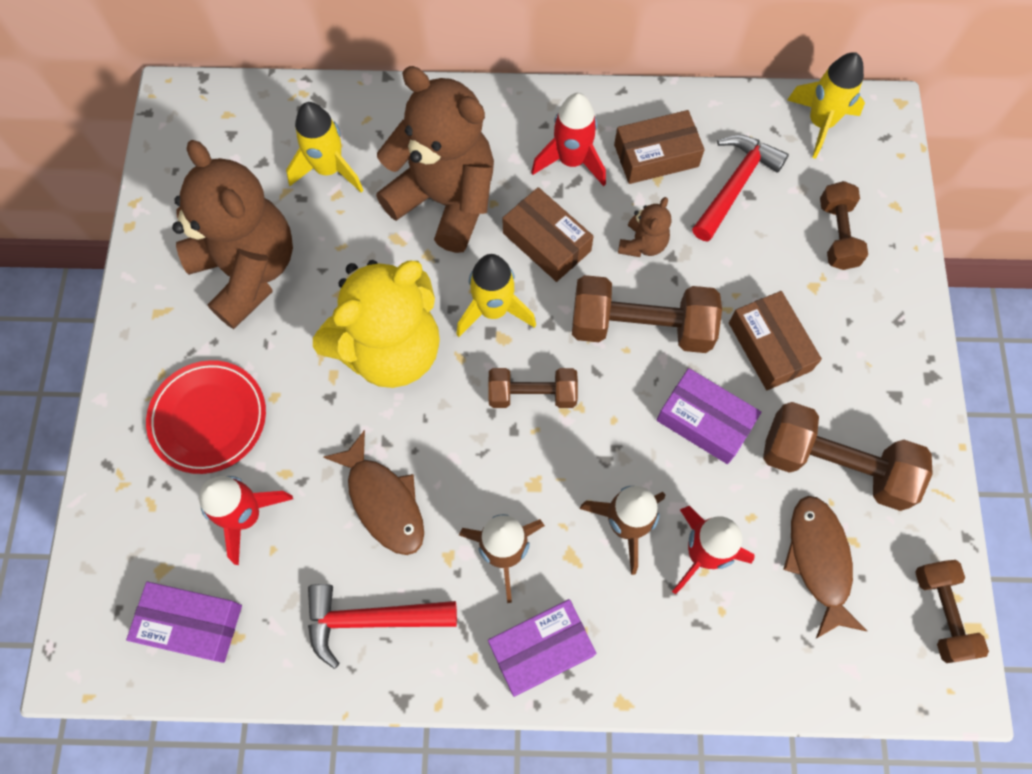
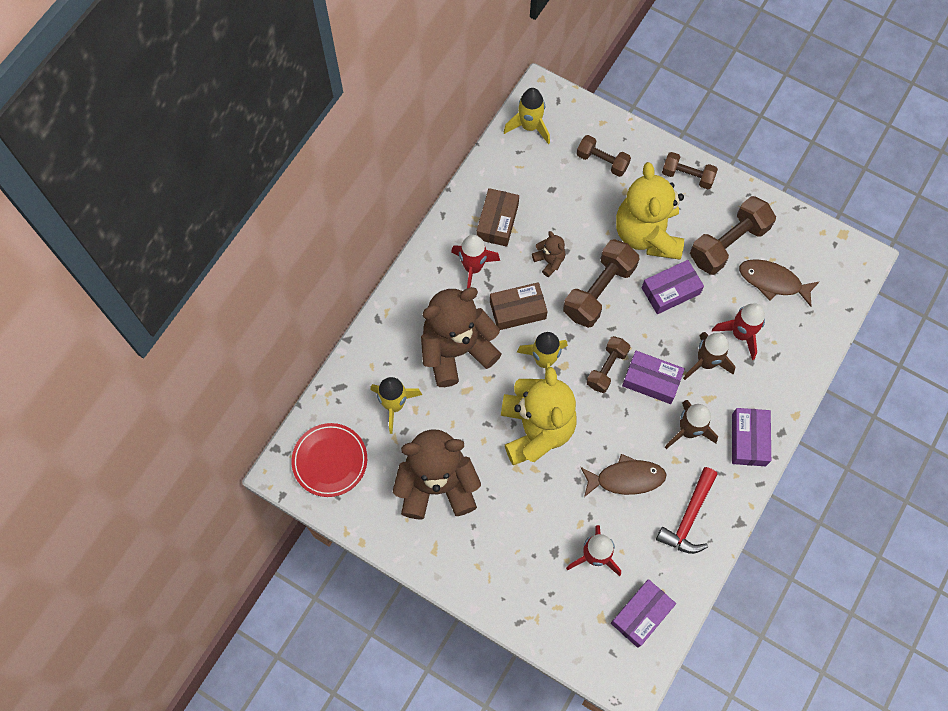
camera: 60 degrees left, 0 degrees up
(209, 418) = (522, 551): red plate -> red plate (330, 461)
(550, 463) = (651, 380): none -> purple box
(735, 185) = (541, 193): red hammer -> none
(769, 346) = (647, 234): brown box -> yellow teddy bear
(941, 613) = (827, 243): brown dumbbell -> brown dumbbell (687, 176)

